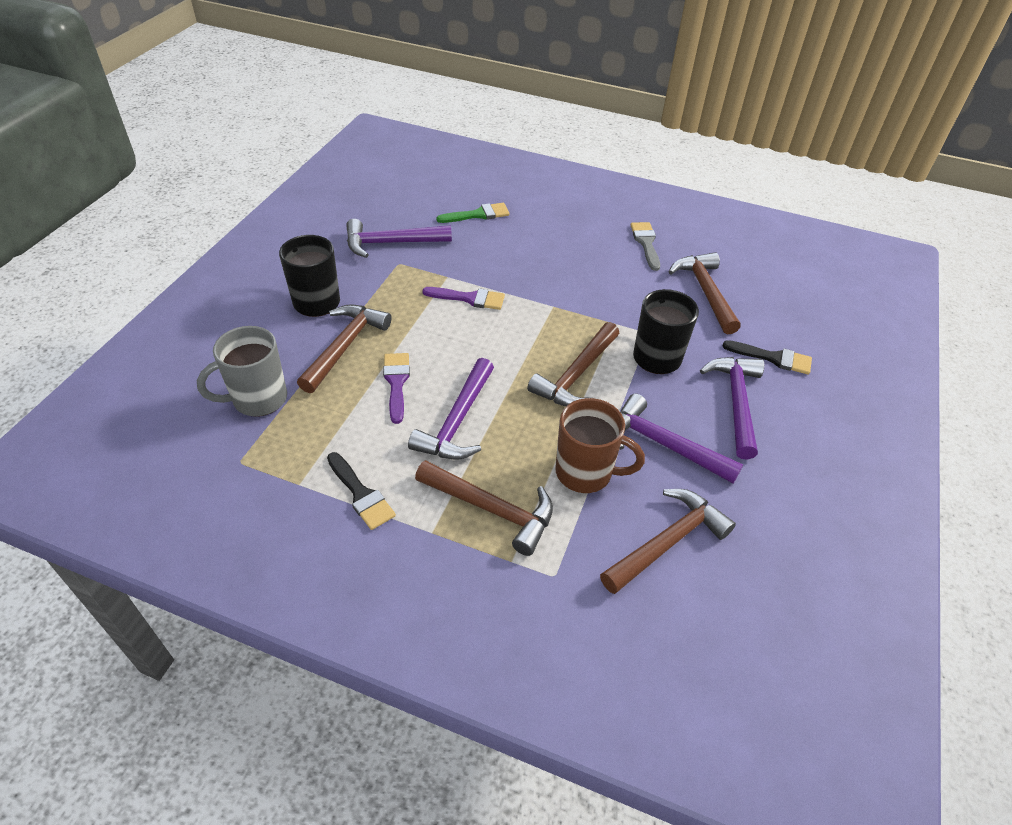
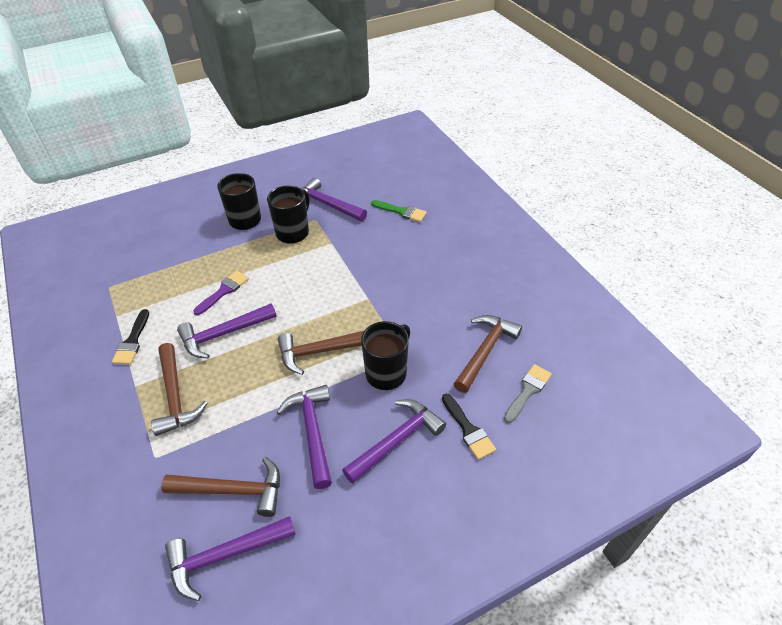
camera: 45 degrees right, 0 degrees up
(258, 399) = (154, 259): grey mug -> none
(345, 346) = (226, 254): brown hammer -> none
(392, 287) = (293, 232): none -> black mug
(469, 298) = (325, 264): purple brush -> none
(585, 473) = (246, 414): brown mug -> none
(646, 243) = (490, 291): grey brush -> grey brush (528, 391)
(736, 595) = (225, 555): none -> purple hammer

